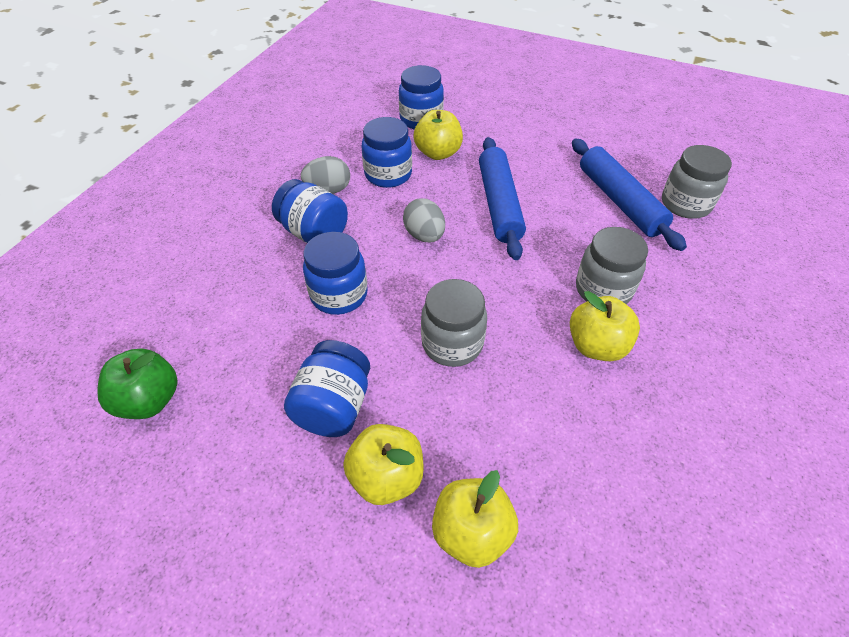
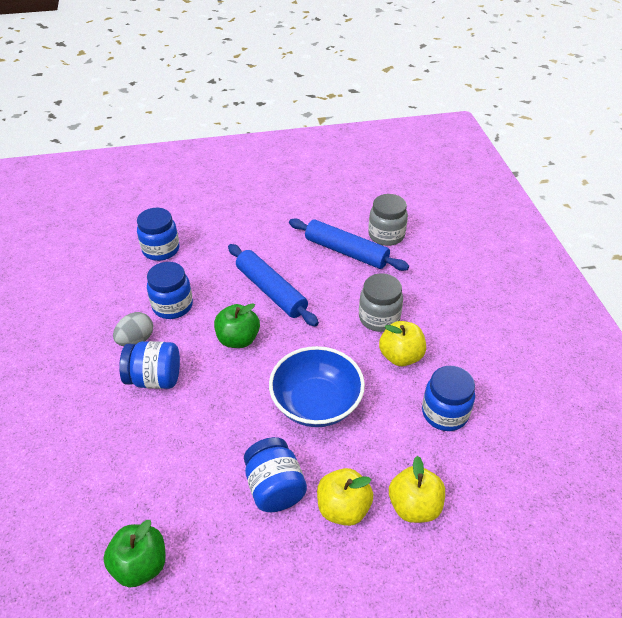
camera: 35 degrees left, 5 degrees down
(339, 295) = (213, 413): blue jar -> blue jar (445, 413)
(424, 235) = (238, 339): grey egg -> green apple
(438, 153) = (196, 271): yellow apple -> none
(452, 343) = (316, 403): grey jar -> blue bowl

